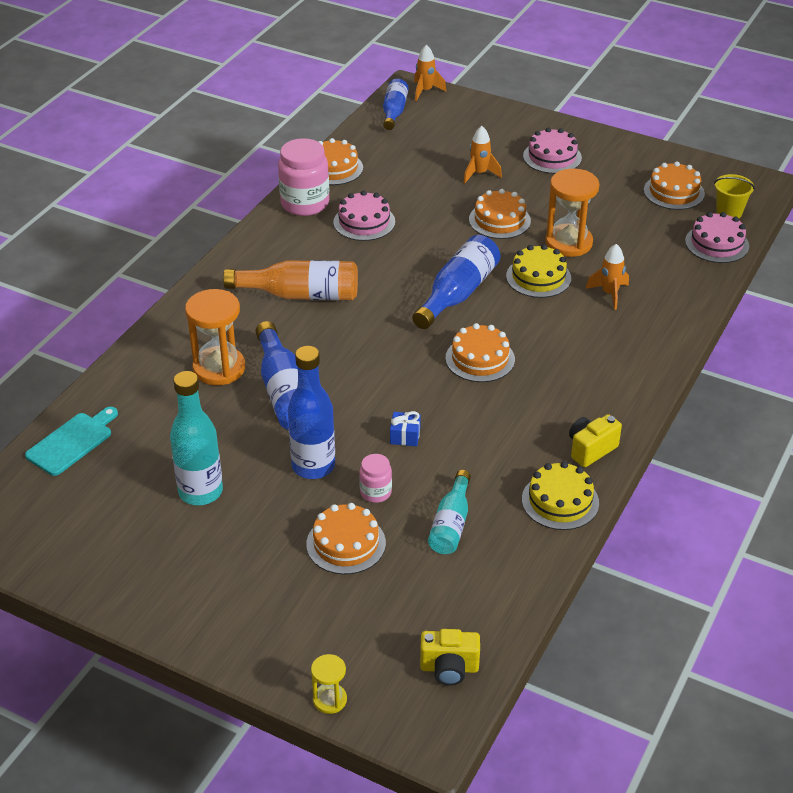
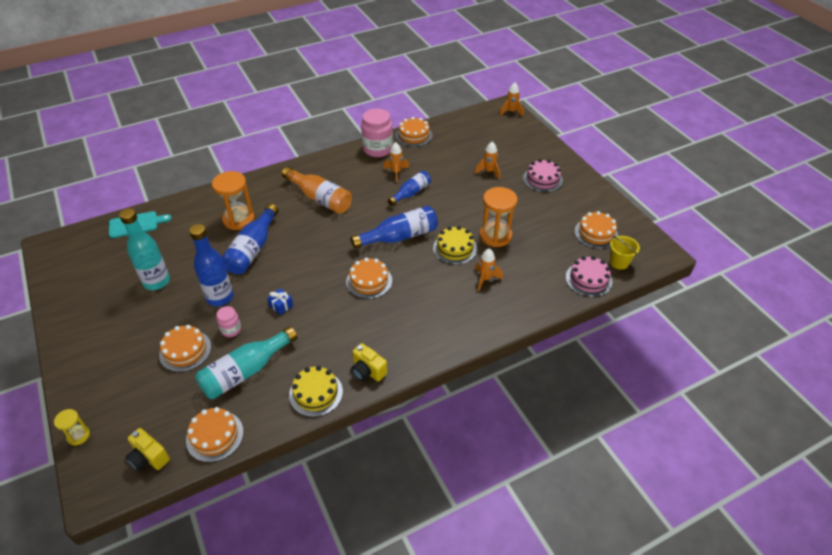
camera: 35 degrees right, 5 degrees up
(364, 222) = (396, 172): pink cake -> orange rocket
(394, 112) = (480, 117): blue bottle -> blue bottle (411, 193)
(451, 524) = (245, 371): turquoise bottle -> turquoise bottle, size x1.55
(499, 220) = (470, 204): orange cake -> orange cake (215, 436)
(591, 449) = (368, 371): yellow camera -> yellow camera turned 135 degrees counterclockwise

